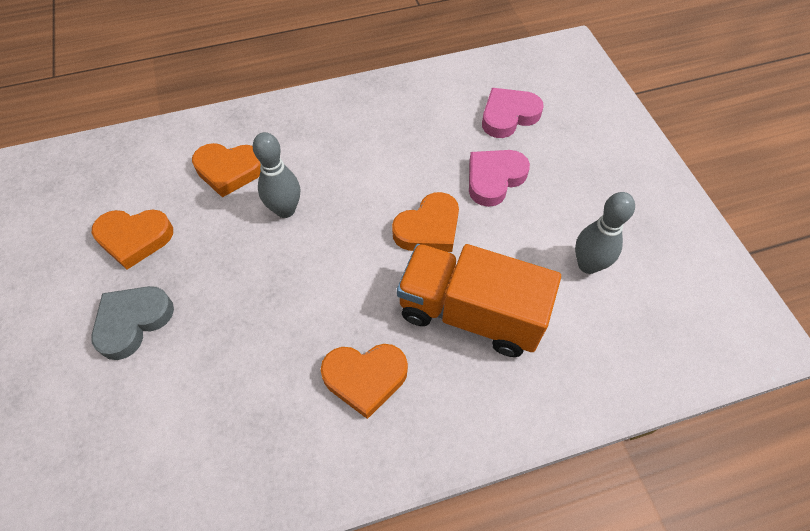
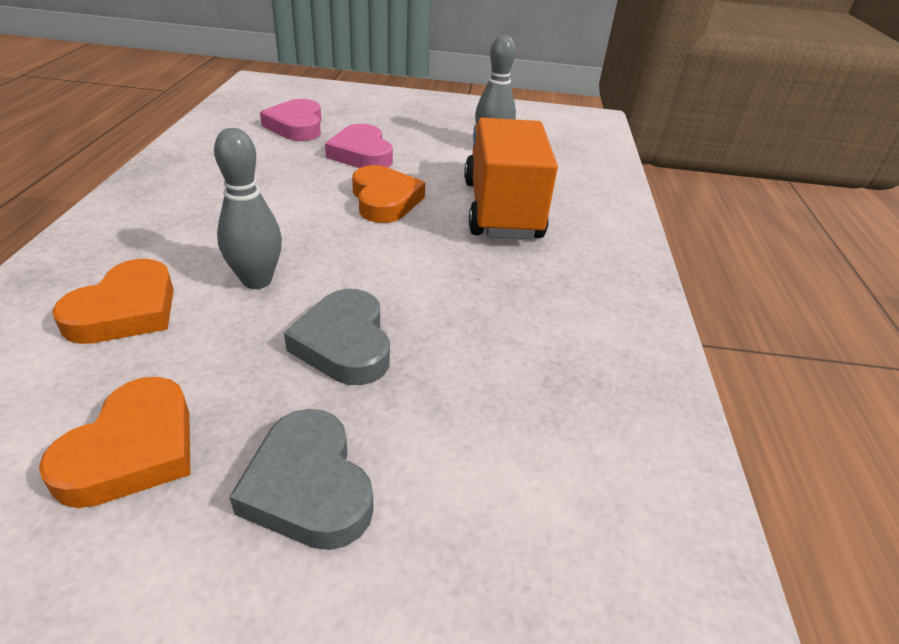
camera: 70 degrees left, 20 degrees down
(245, 285) = (345, 344): none -> grey heart
(365, 378) = (538, 287): orange heart -> none
(470, 313) = (501, 209): orange truck -> orange truck turned 135 degrees clockwise

